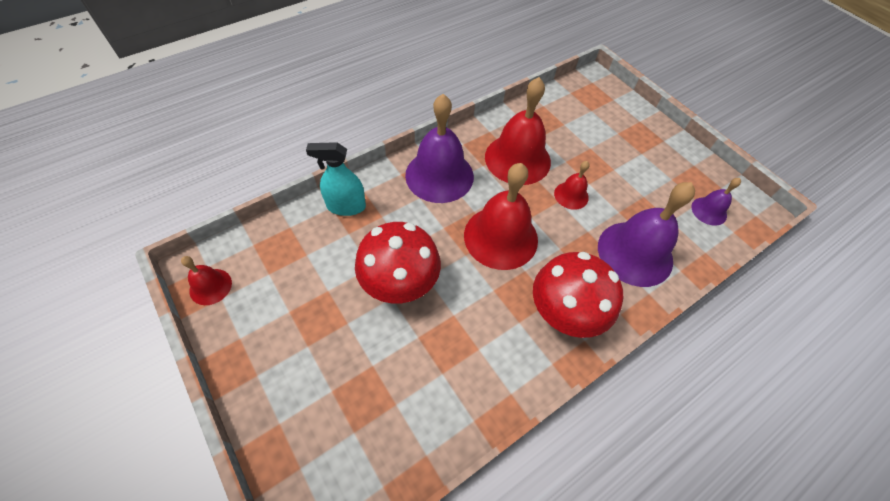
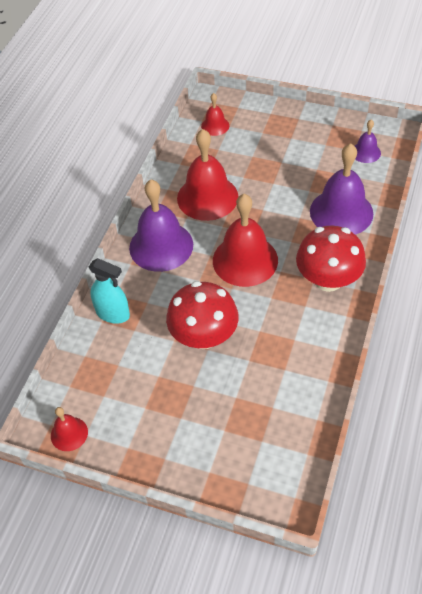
camera: 30 degrees left, 5 degrees down
(346, 206) = (113, 313): turquoise spray bottle -> turquoise spray bottle turned 120 degrees counterclockwise
(571, 195) = (268, 200): red bell -> red bell (215, 126)

